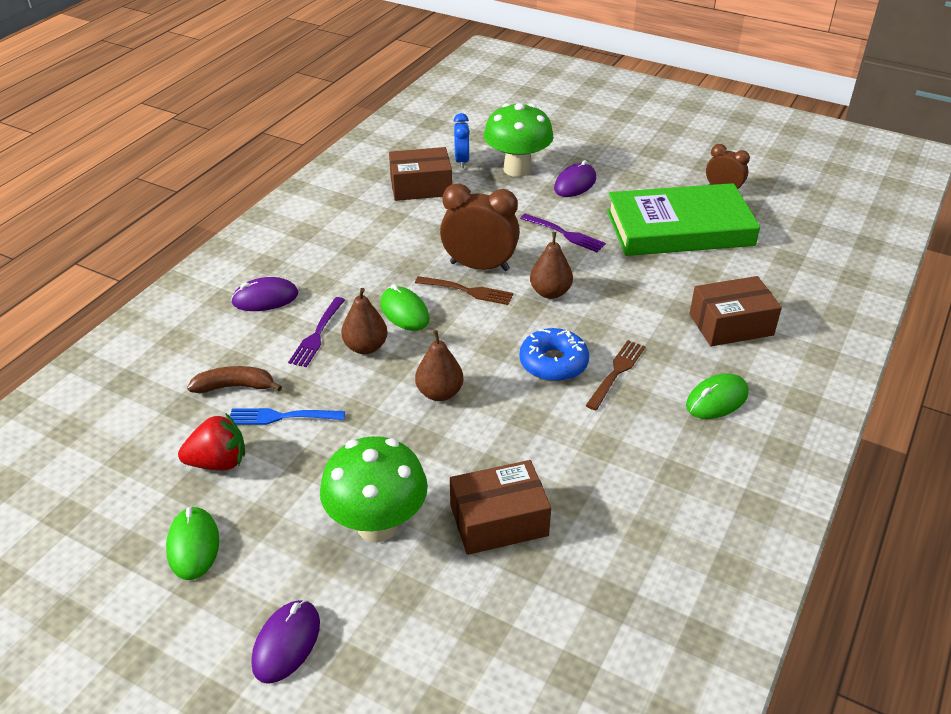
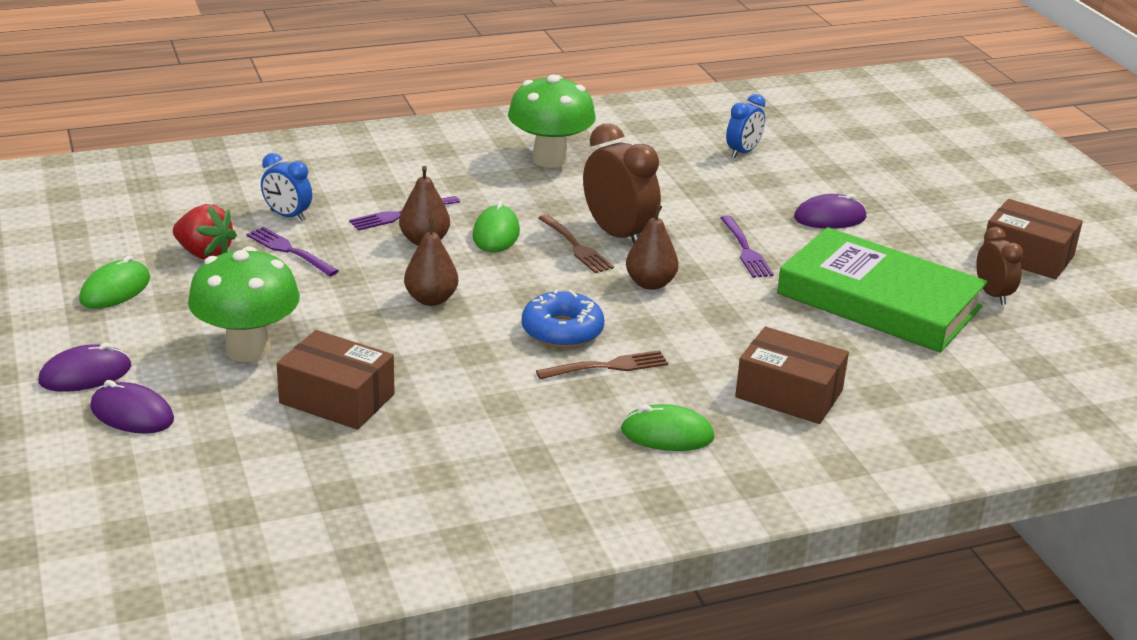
camera: 40 degrees right, 10 degrees down
(235, 386) = (287, 216): brown banana -> blue clock
(265, 298) = (401, 172): purple mouse -> purple mouse (132, 414)
(282, 417) = (290, 251): blue fork -> purple fork
(421, 186) = (667, 154): brown box -> brown box (1027, 256)
(517, 169) = (789, 181): green mushroom -> green mushroom (550, 159)

